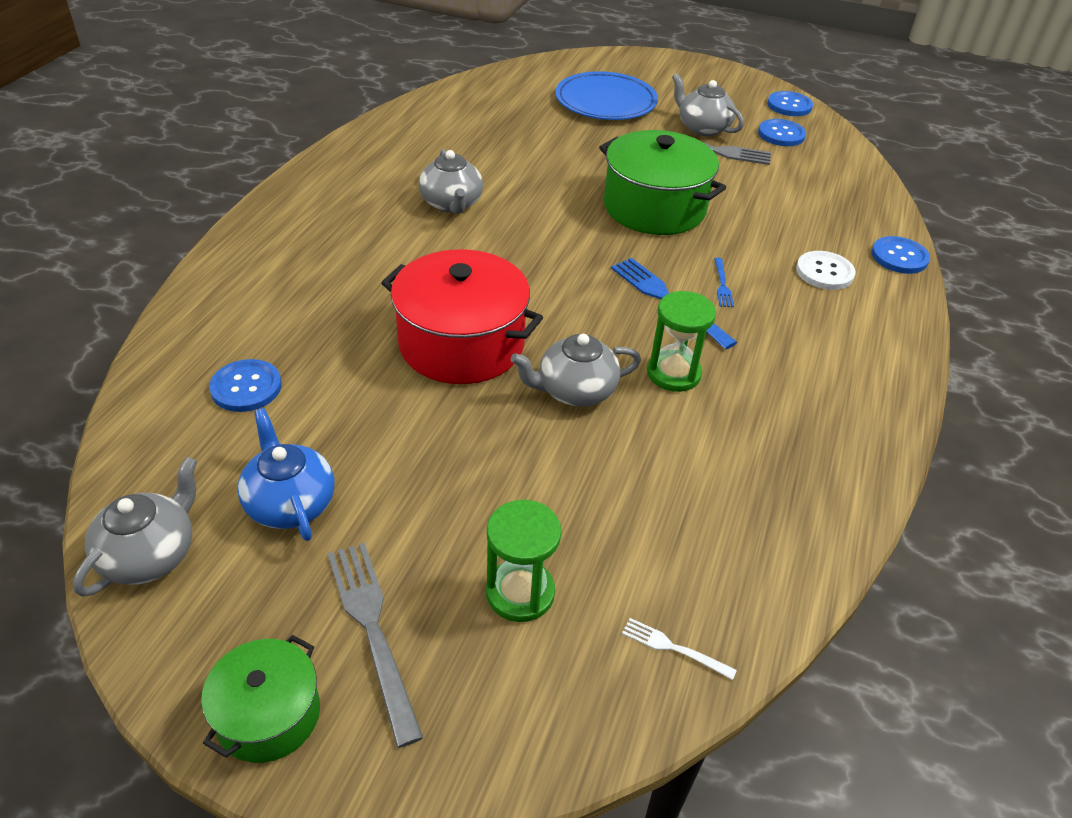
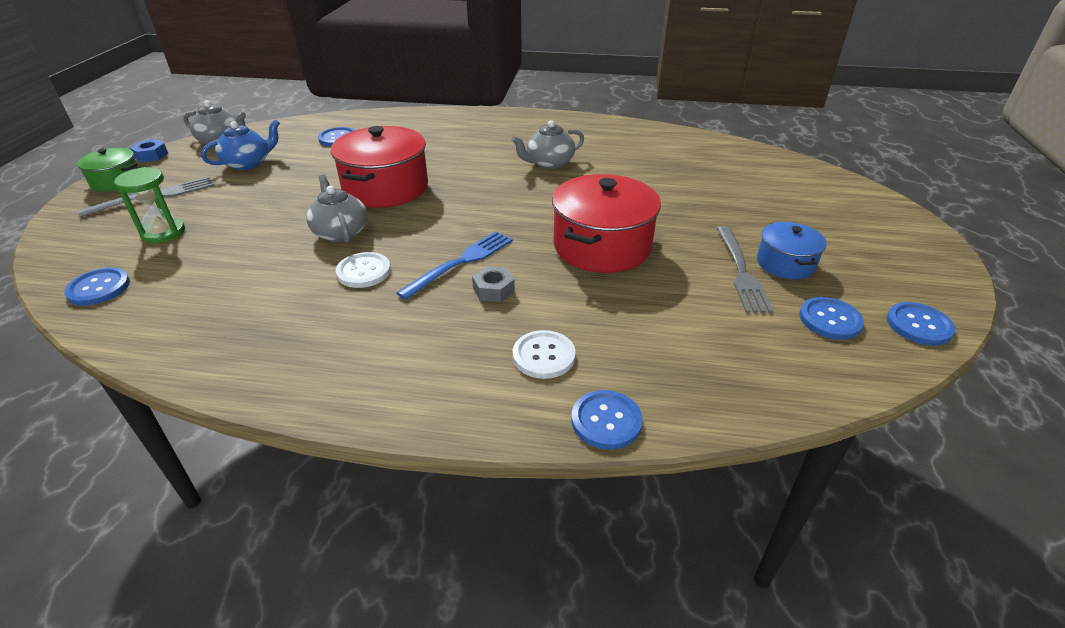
camera: 80 degrees right, 5 degrees down
(156, 674) = (151, 156): none -> blue nut
(605, 101) = (778, 205): blue plate -> none
(654, 208) = (602, 246): green pot -> red pot
(672, 648) = (99, 288): white fork -> blue button
(673, 373) = (364, 271): green hourglass -> white button
(702, 128) = (785, 263): grey teapot -> blue pot
(722, 285) = (493, 290): blue fork -> grey nut

